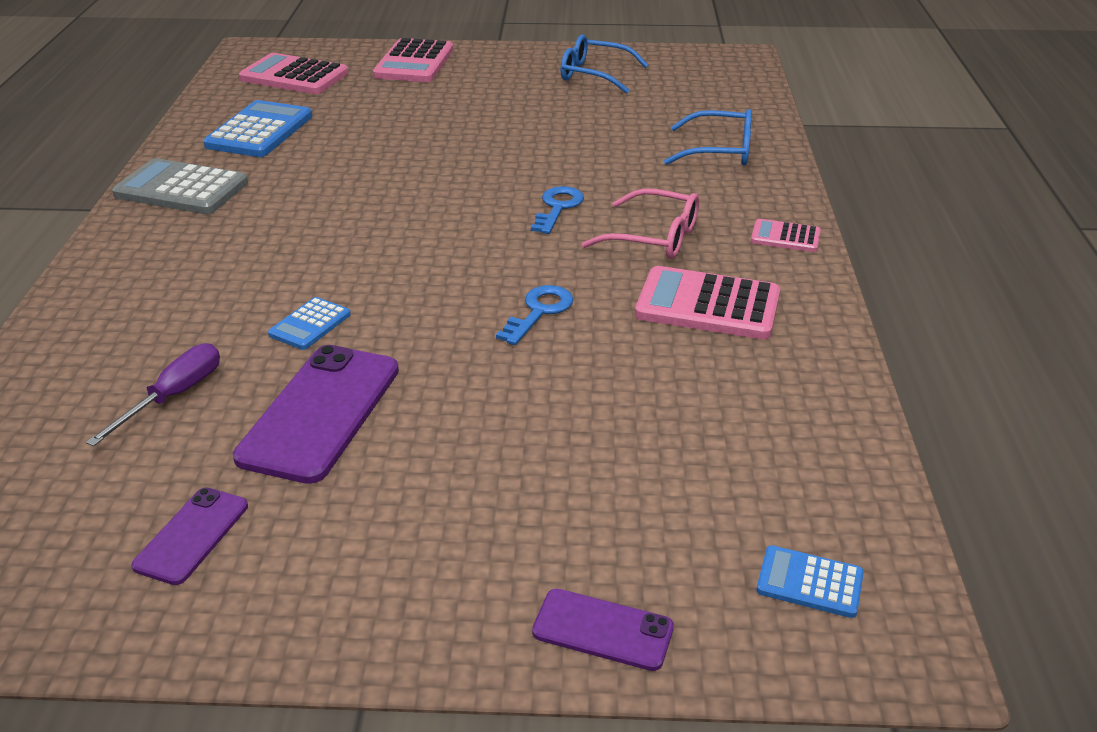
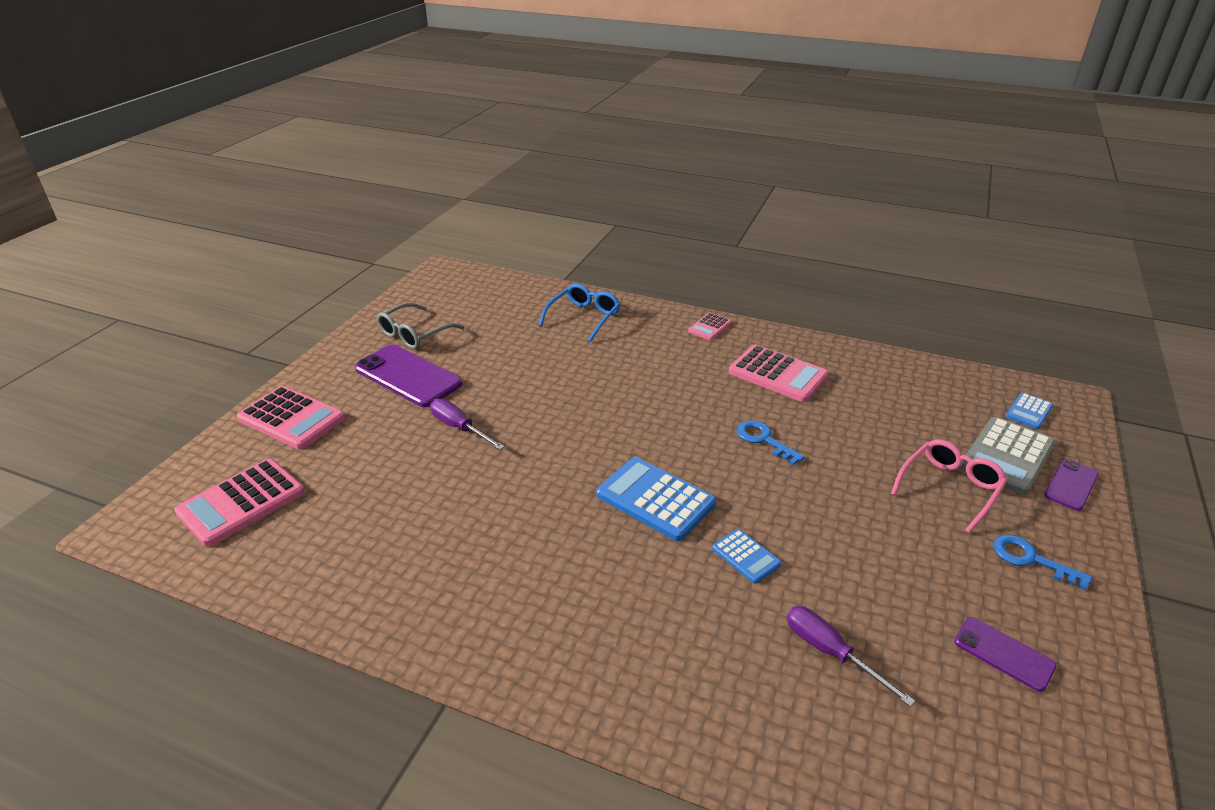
camera: 70 degrees left, 0 degrees up
(181, 189) = (453, 620): grey calculator -> grey calculator (1007, 456)
(259, 131) = (359, 545): blue calculator -> blue calculator (655, 499)
(321, 413) = (866, 566): purple phone -> purple phone (408, 376)
(446, 132) = (459, 428): none -> purple screwdriver
(558, 208) = (625, 401): blue key -> blue key (1031, 559)
(595, 75) = (415, 334): blue glasses -> grey glasses
(653, 237) = (687, 372): pink glasses -> pink glasses (949, 489)
(707, 305) = (777, 374): pink calculator -> pink calculator turned 90 degrees counterclockwise

